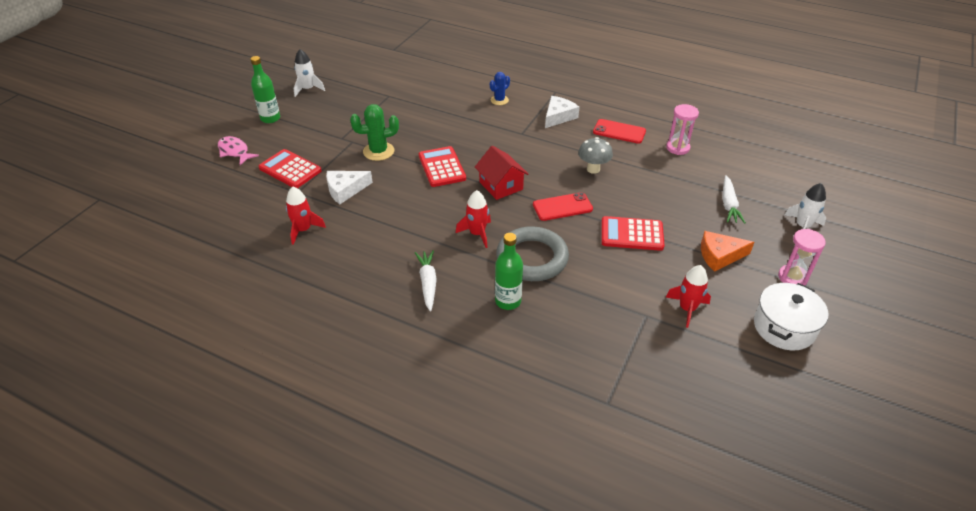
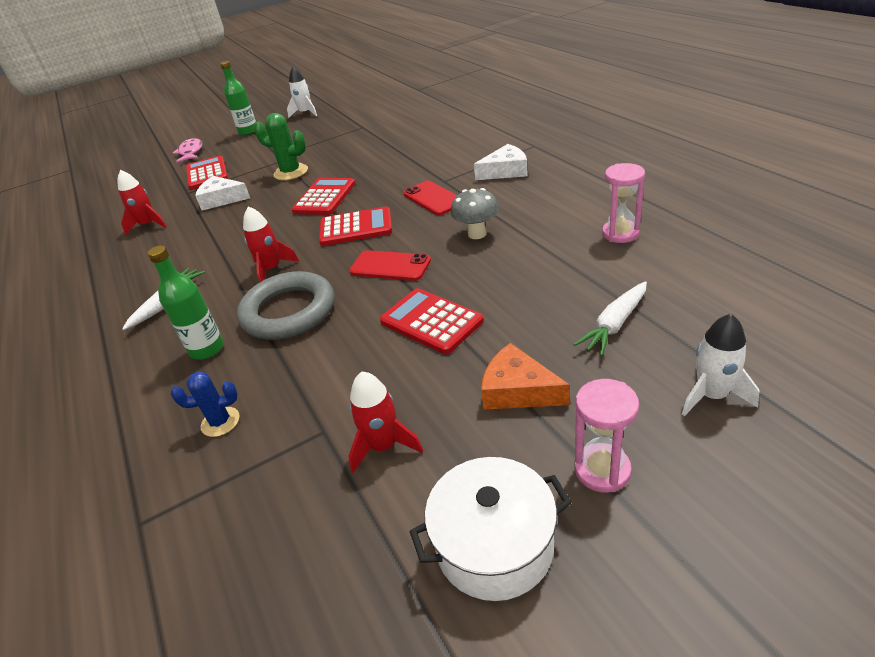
camera: 40 degrees right, 5 degrees down
(499, 100) = (461, 145): blue cactus -> blue cactus (220, 422)
(501, 185) = (356, 227): red house -> red calculator
(619, 132) = (560, 199): red phone -> red phone (433, 198)

